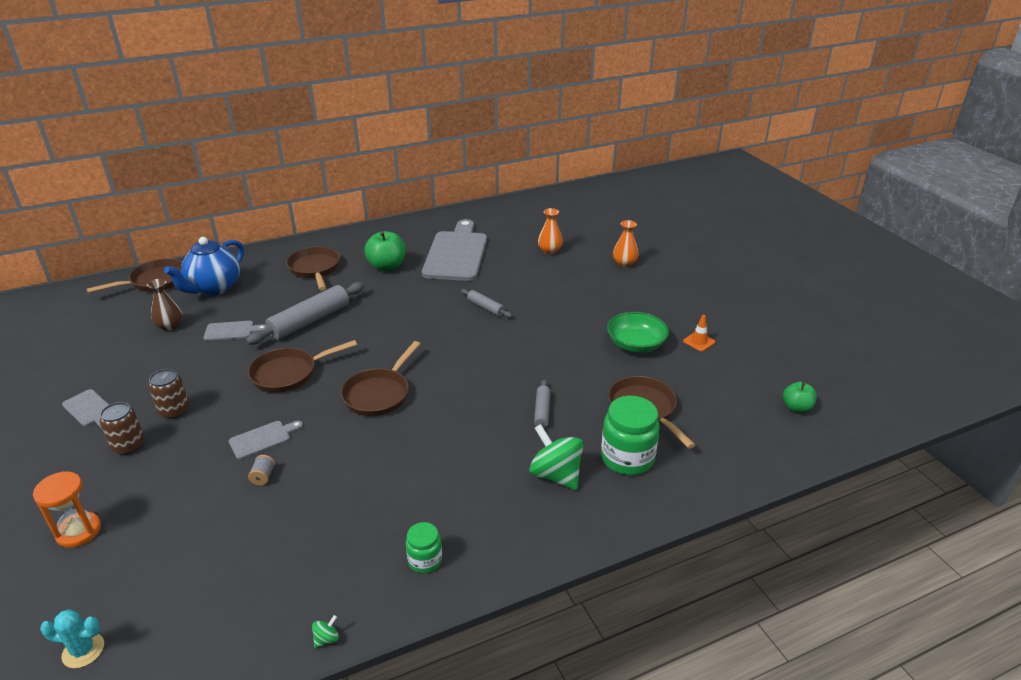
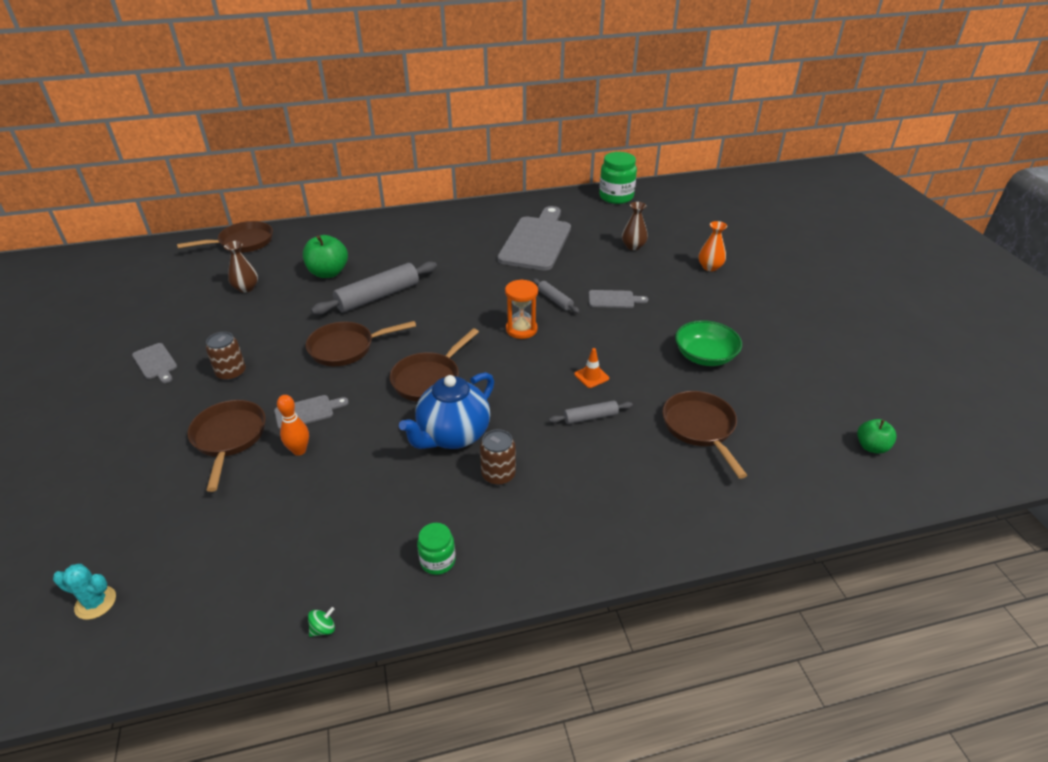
camera: 10 degrees right, 5 degrees up
(78, 531) = (118, 482): orange hourglass -> orange hourglass (521, 329)
(128, 446) = (182, 403): brown can -> brown can (498, 475)
(214, 288) = (295, 254): blue teapot -> blue teapot (453, 435)
(232, 331) = (302, 299): grey cutting board -> grey cutting board (613, 299)
(263, 477) = (299, 450): grey spool -> orange bowling pin
(315, 269) = (394, 244): brown pan -> brown pan (229, 438)
(387, 267) = (465, 248): green apple -> green apple (328, 273)
(542, 411) = (590, 417): grey rolling pin -> grey rolling pin turned 60 degrees clockwise
(549, 251) = (633, 246): orange vase -> brown vase
(555, 475) = (591, 488): green spinning top -> none
(627, 458) = (671, 479): green jar -> green jar (616, 197)
(699, 341) = (775, 360): orange traffic cone -> orange traffic cone (591, 376)

